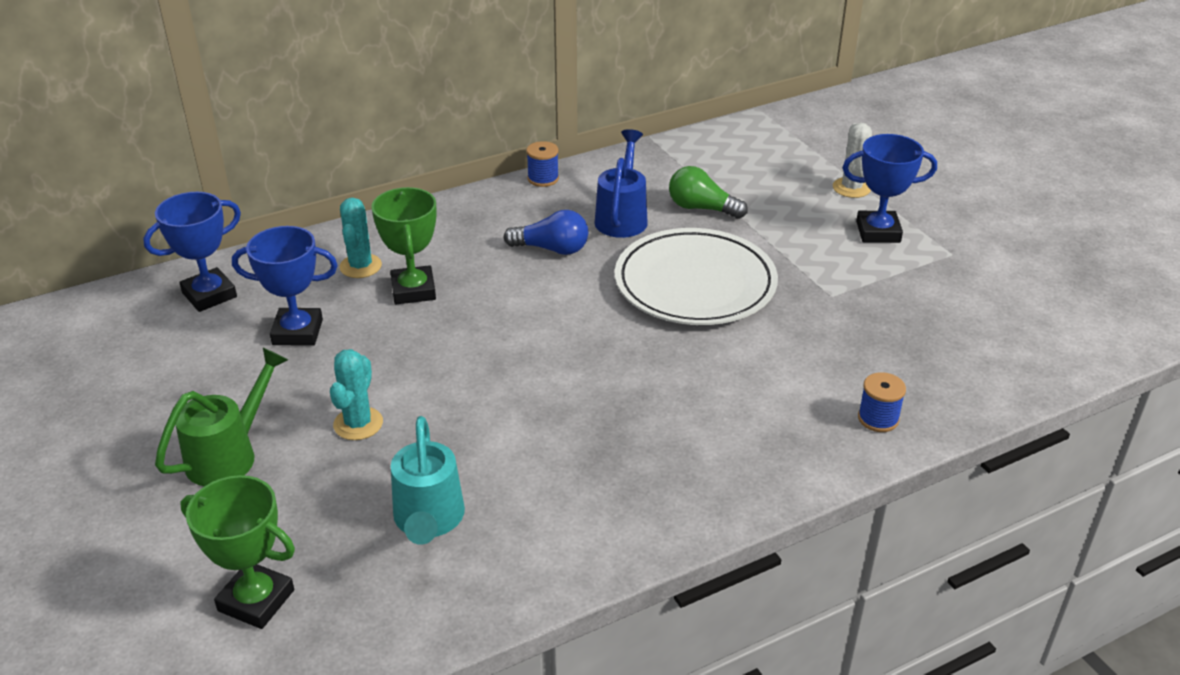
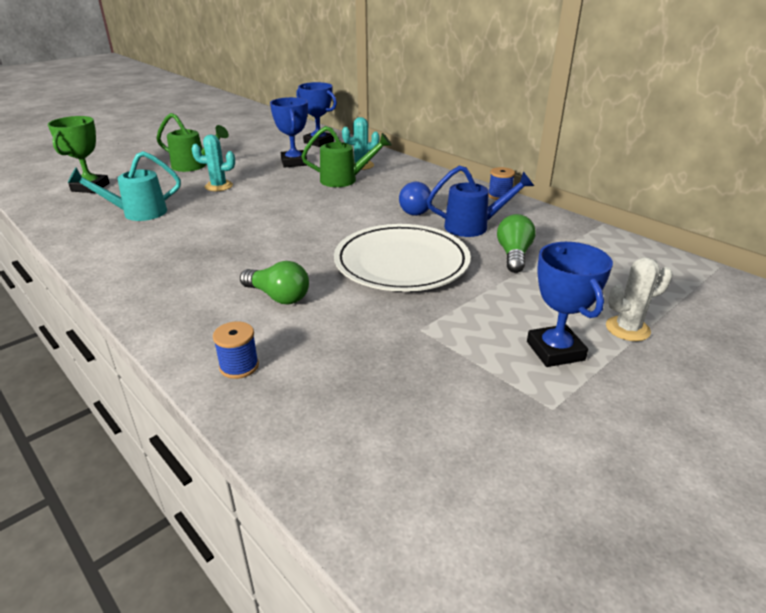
camera: 75 degrees right, 5 degrees down
(413, 290) = (344, 180): green trophy -> green watering can
(747, 382) = (278, 297): none -> green light bulb

